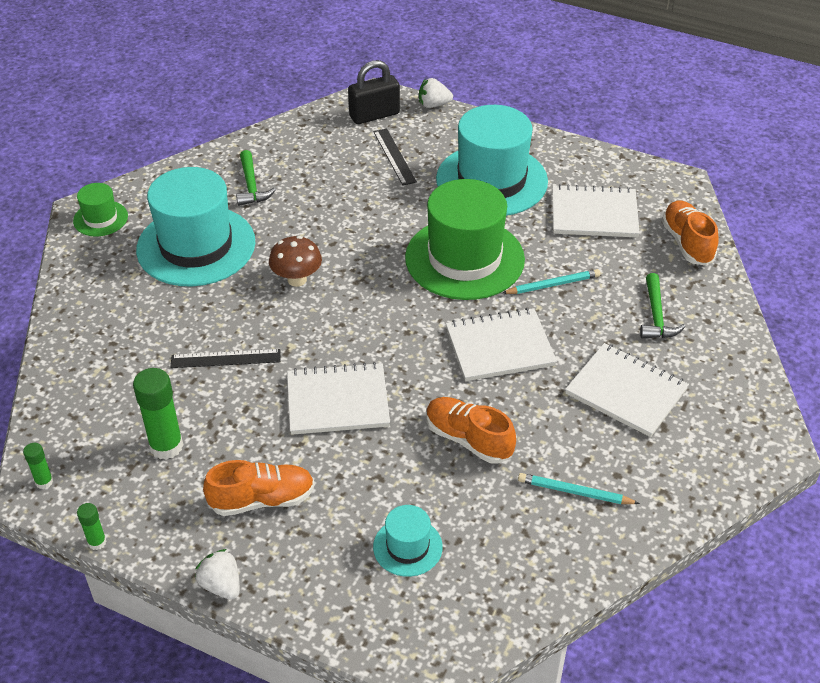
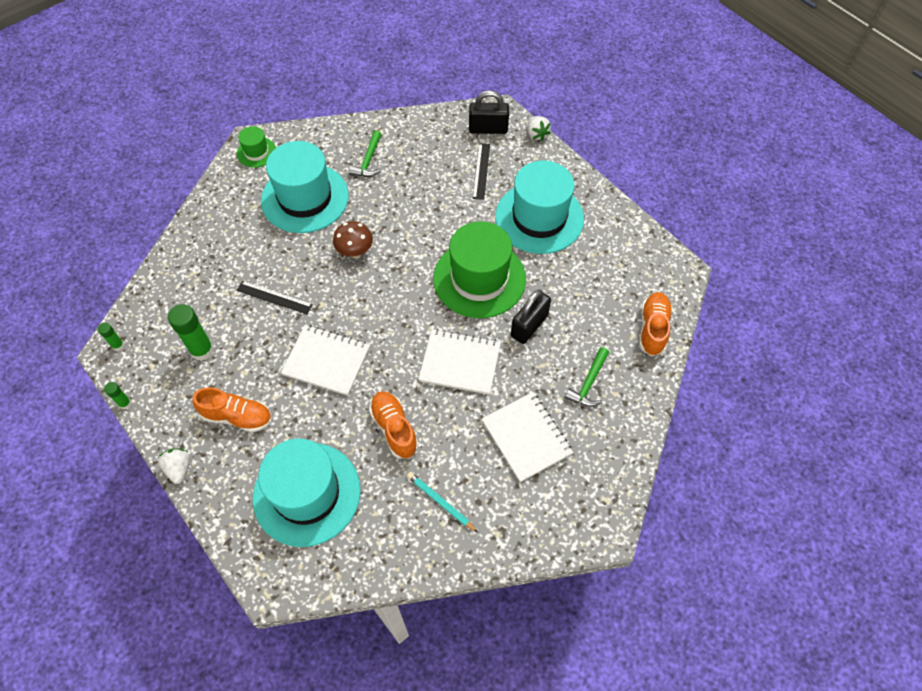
camera: 25 degrees right, 15 degrees up
(407, 547) = (307, 493): turquoise hat -> turquoise hat, size x2.14
(433, 105) = (537, 134): white strawberry -> white strawberry turned 135 degrees counterclockwise
(553, 285) = (529, 326): turquoise pencil -> black padlock
(594, 214) = (597, 276): white notebook -> none

